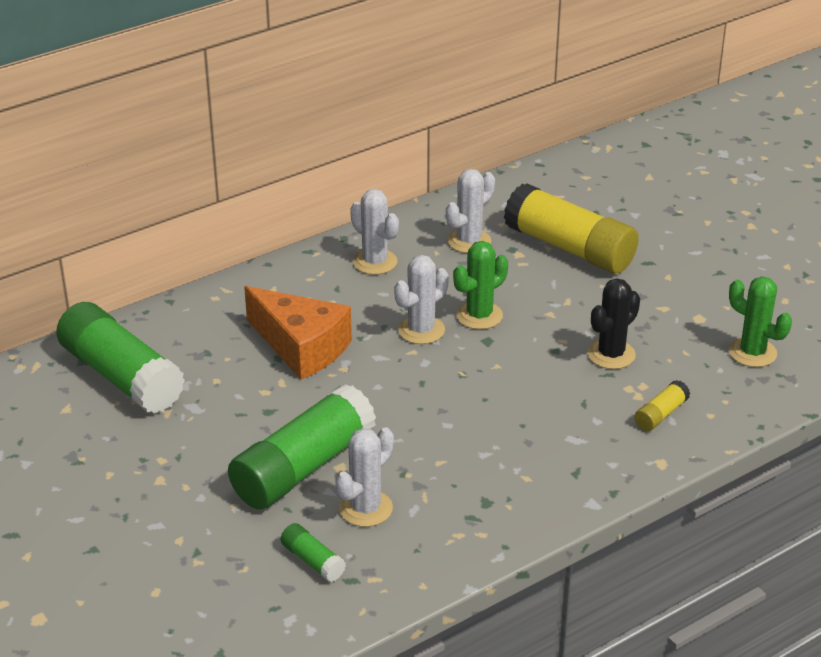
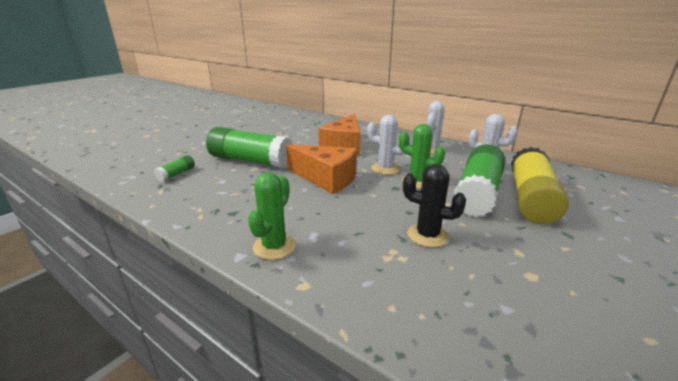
camera: 70 degrees right, 10 degrees down
(121, 376) = (298, 123): green glue stick -> green glue stick (478, 193)
(366, 508) = (220, 179): white cactus -> none
(424, 396) = (326, 178): none -> orange cheese
(661, 414) = (370, 274): yellow glue stick -> none
(752, 352) = (521, 325): green cactus -> green cactus (274, 247)

